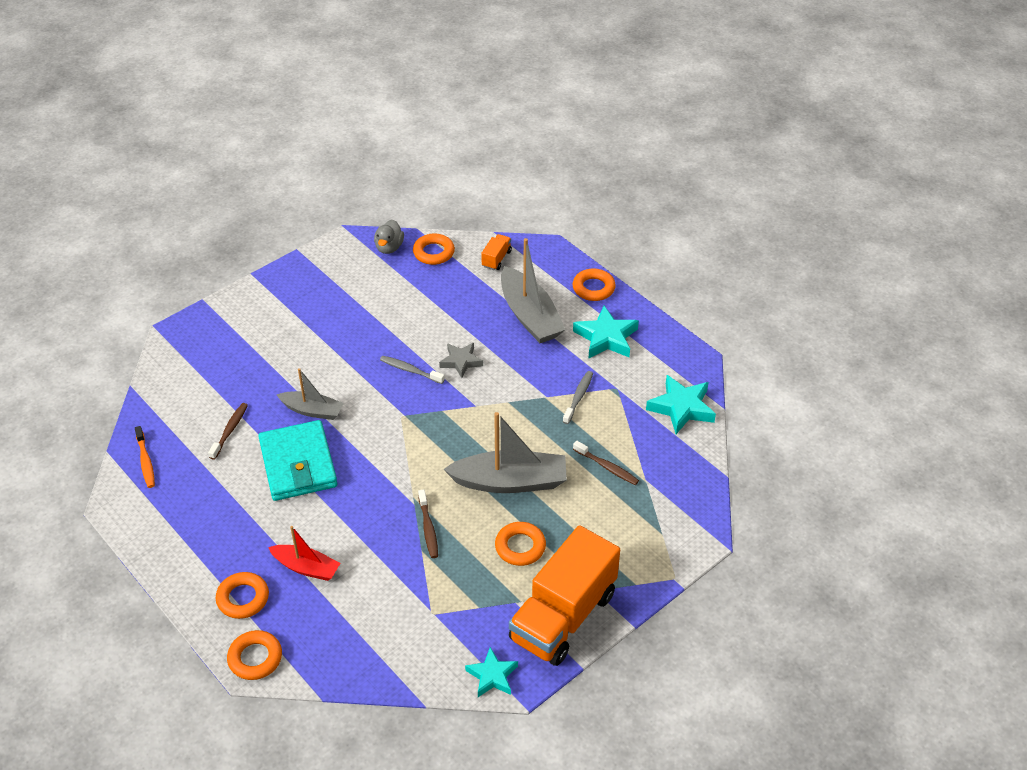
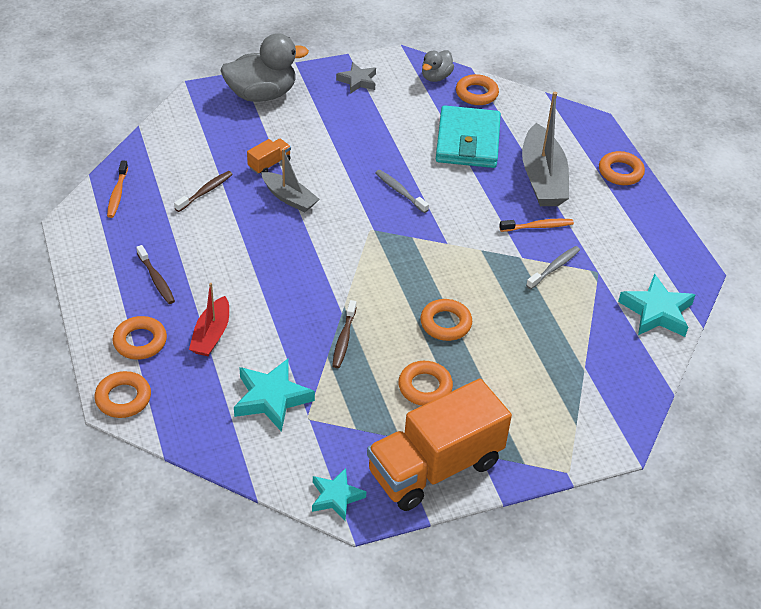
camera: 20 degrees right, 0 degrees up
(235, 316) = (262, 94): none -> grey duck
(298, 464) = (252, 241): turquoise wallet -> turquoise wallet (468, 141)
(306, 567) = (211, 335): red boat -> red boat turned 60 degrees clockwise
(461, 361) = (453, 199): grey star -> grey star (358, 81)
(496, 259) = (535, 117): orange truck -> orange truck (269, 164)
(510, 482) = (445, 323): grey boat -> orange ring
(547, 363) = (538, 226): none -> orange toothbrush
(606, 337) = (610, 221): turquoise star -> turquoise star (272, 398)
(607, 467) = (550, 342): brown toothbrush -> brown toothbrush (156, 279)

